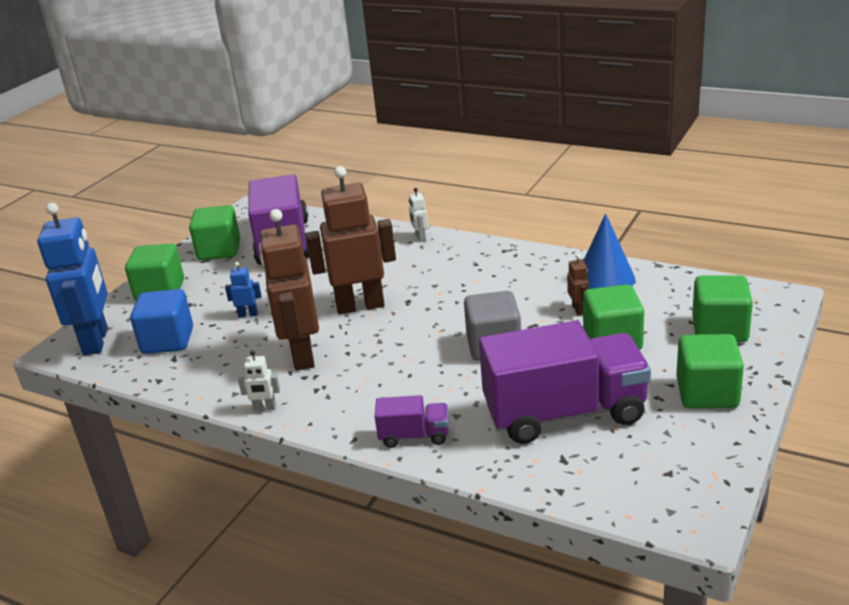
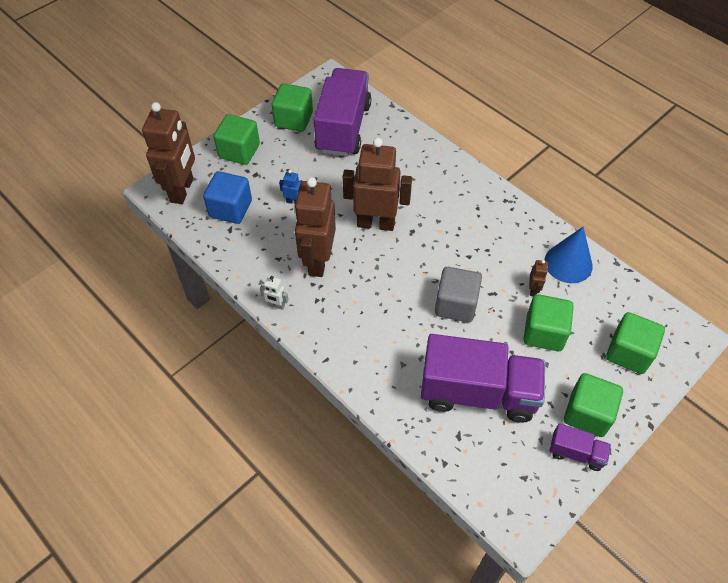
camera: 15 degrees right, 25 degrees up
(96, 341) = (182, 190): blue robot -> brown robot
(414, 436) = (367, 373): purple truck -> purple truck (576, 453)
(420, 237) = (447, 161): white robot -> none

